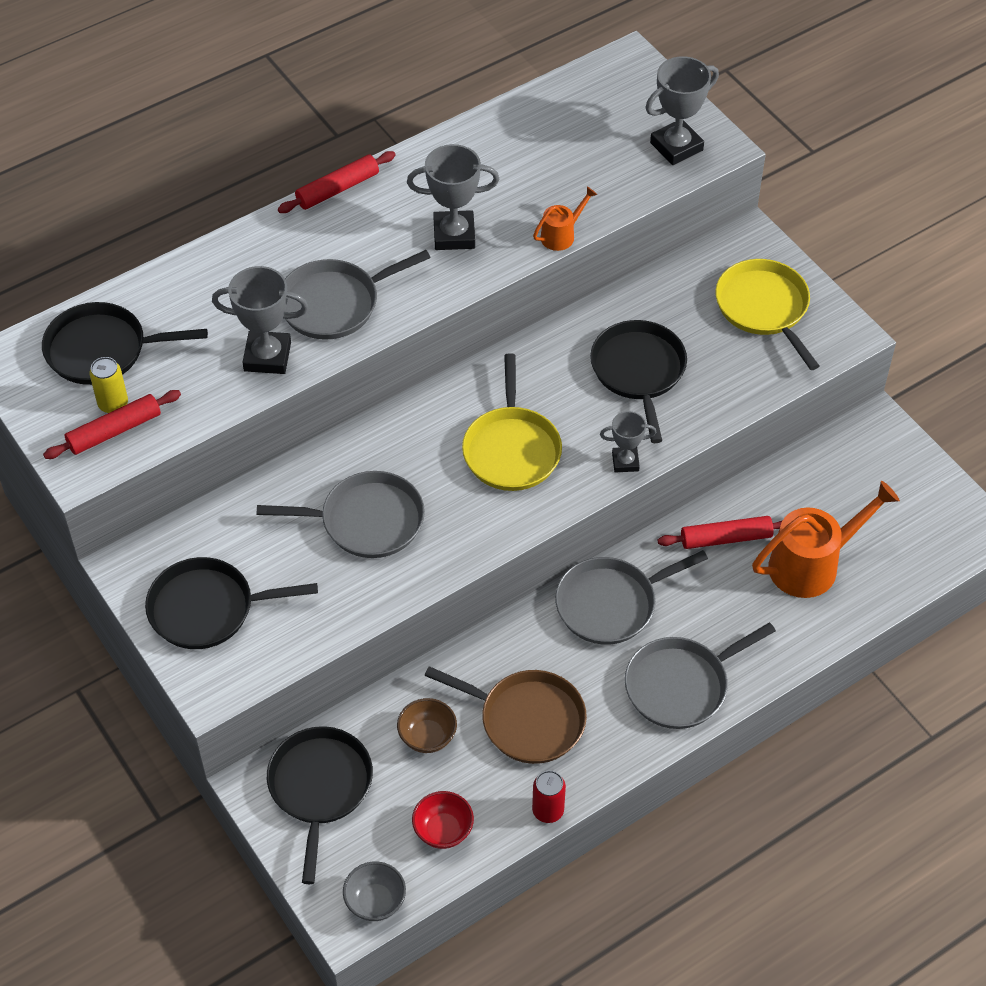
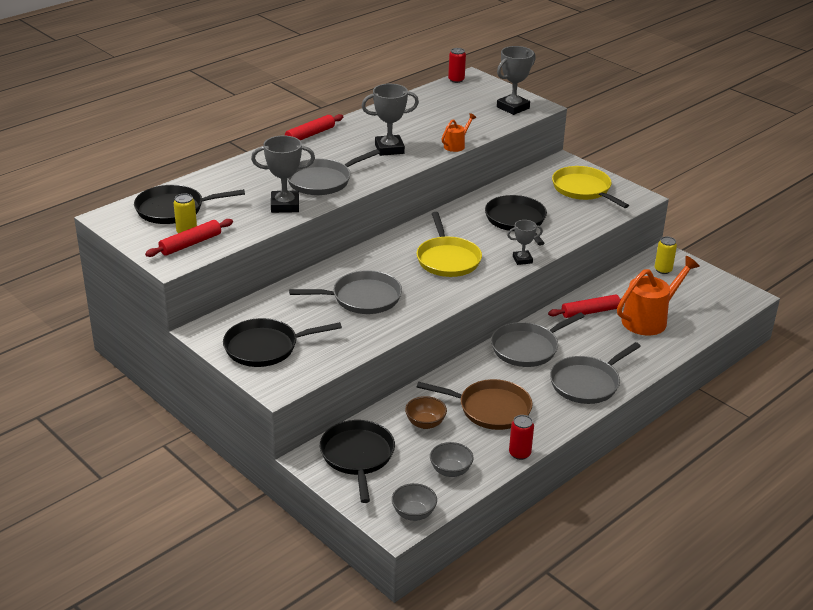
camera: 10 degrees left, 20 degrees down
(443, 830) = (450, 471): red bowl -> grey bowl
(601, 65) = (456, 80): none -> red can
(865, 459) = (663, 270): none -> yellow can

